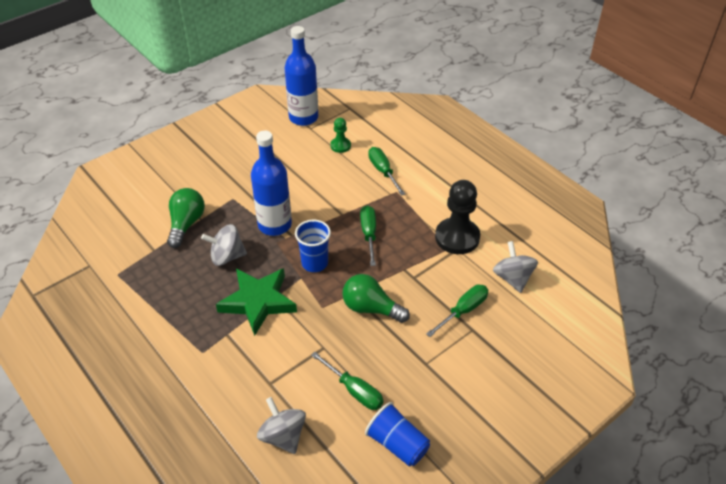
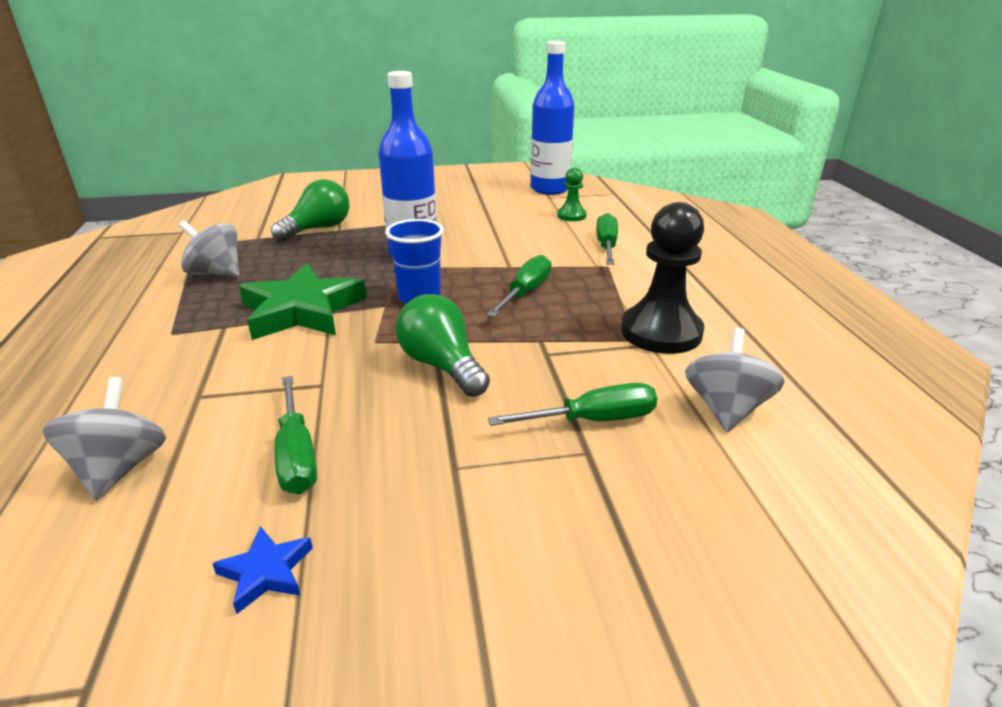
camera: 30 degrees right, 15 degrees down
(227, 256) = (323, 263): grey spinning top -> grey spinning top (216, 273)
(397, 444) = (266, 572): blue cup -> blue star

